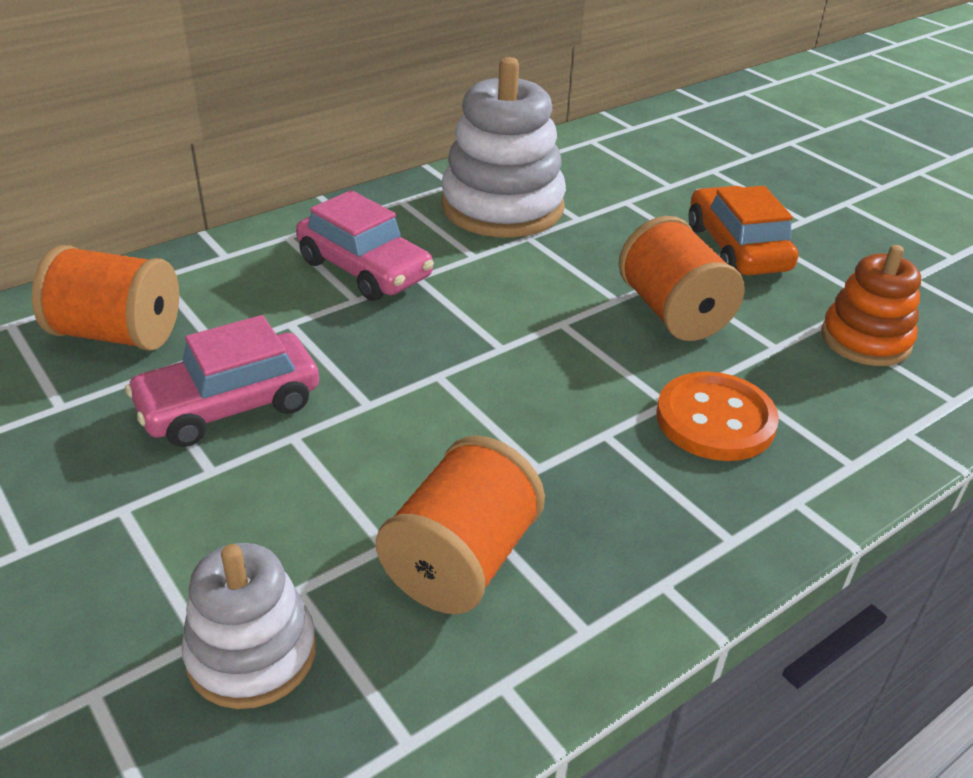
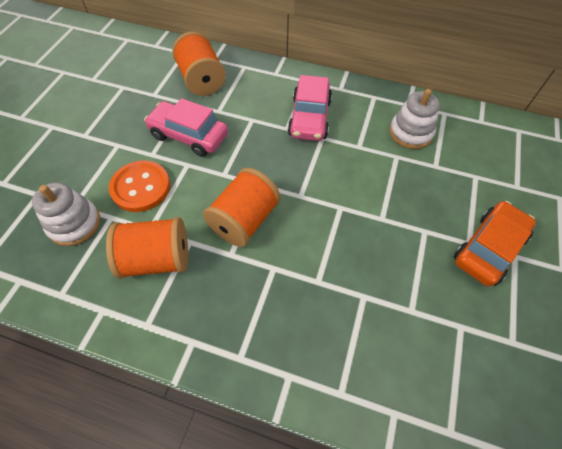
camera: 55 degrees right, 20 degrees up
(502, 207) = (410, 133): white stacking toy -> white stacking toy, size x0.60
(673, 313) = (394, 248): orange spool -> orange spool (244, 220)
(715, 420) = (322, 310): orange button -> orange button (141, 187)
(865, 340) = (465, 356): orange stacking toy -> none

